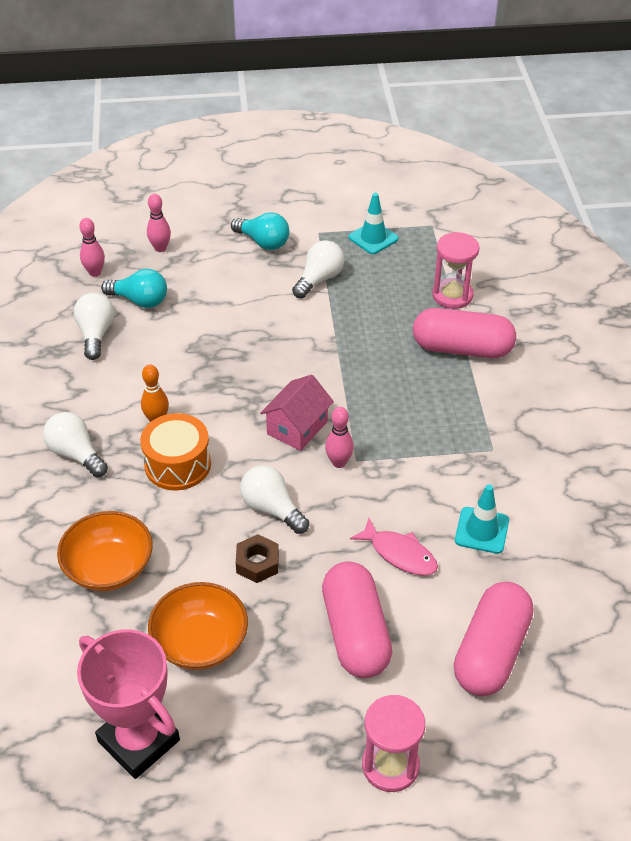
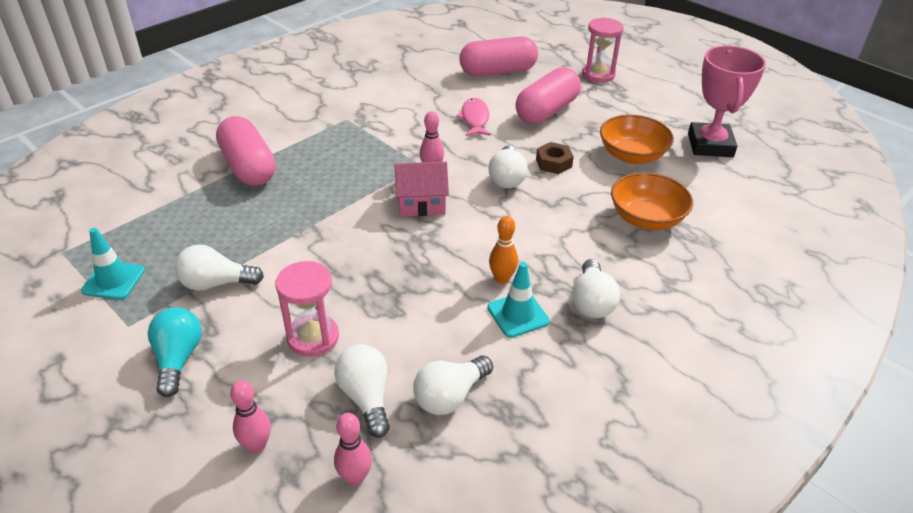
camera: 130 degrees left, 5 degrees down
(139, 300) = (366, 398): turquoise light bulb -> white light bulb
(177, 464) = (528, 240): orange drum -> none
(452, 295) = (178, 197): pink hourglass -> pink hourglass (313, 337)
(481, 530) = (420, 100): turquoise traffic cone -> turquoise traffic cone (518, 314)

